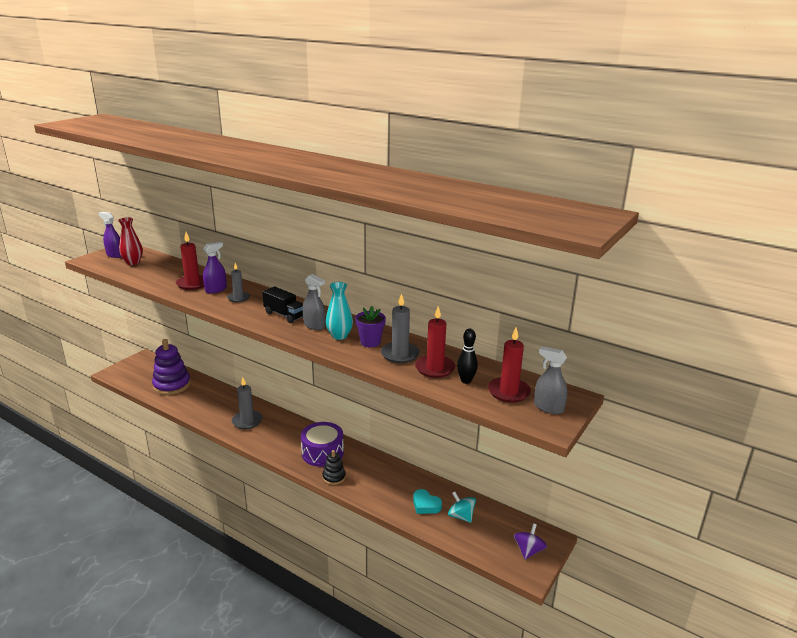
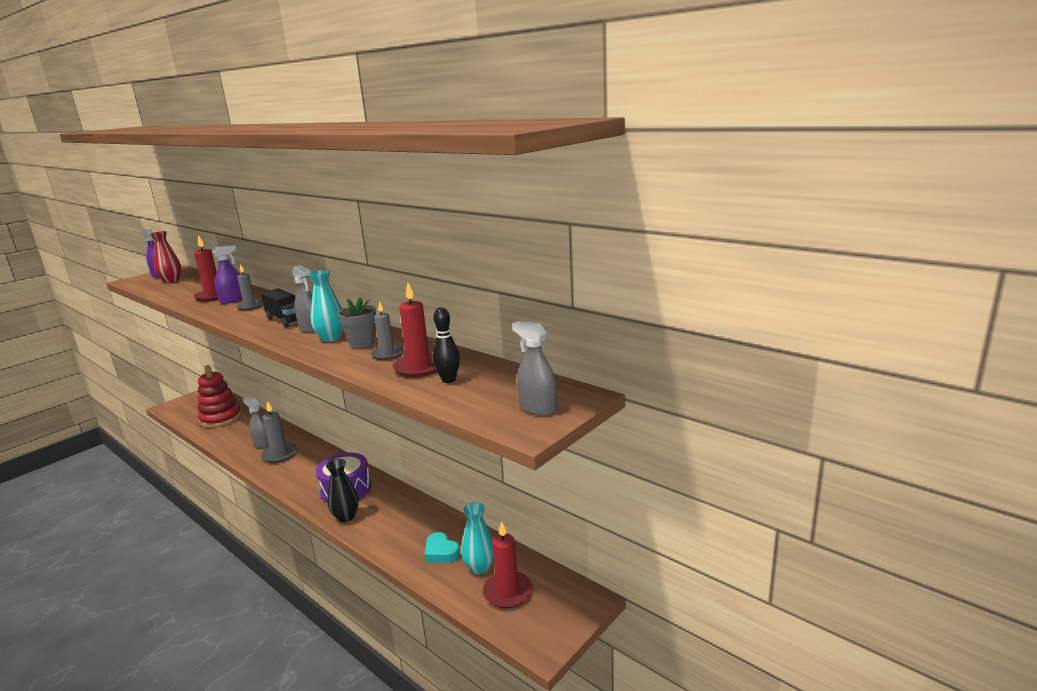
camera: 10 degrees right, 5 degrees down
(172, 385) = (221, 418): purple stacking toy -> red stacking toy
(226, 411) = (263, 444): none -> grey spray bottle
(334, 477) = (346, 517): black stacking toy -> black vase
(370, 342) = (361, 343): purple flower pot -> grey flower pot
(400, 354) = (387, 354): grey candle -> grey candle, size x0.66
(461, 516) = (480, 567): turquoise spinning top -> turquoise vase
(508, 392) = (495, 391): red candle -> red candle (507, 592)
(528, 550) = (551, 615): purple spinning top -> none

